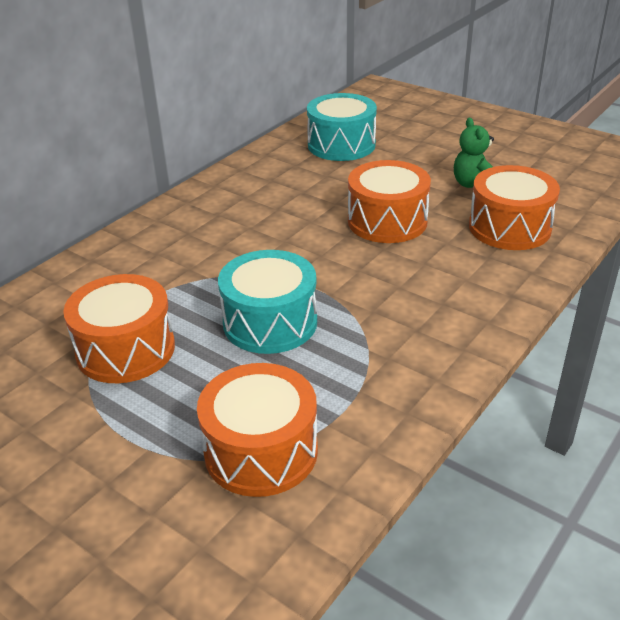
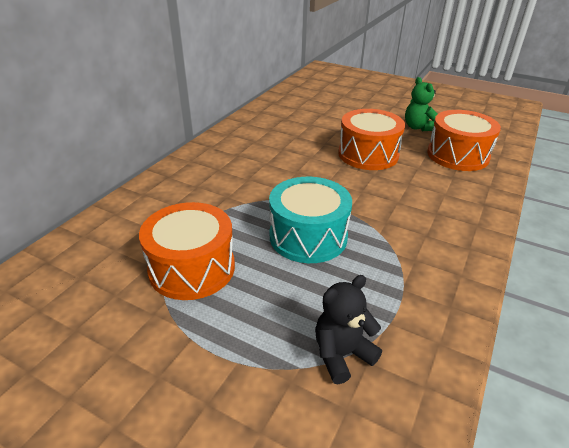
camera: 10 degrees left, 0 degrees up
(261, 451) = (342, 354): orange drum -> black teddy bear
(341, 145) = (313, 104): turquoise drum -> none

